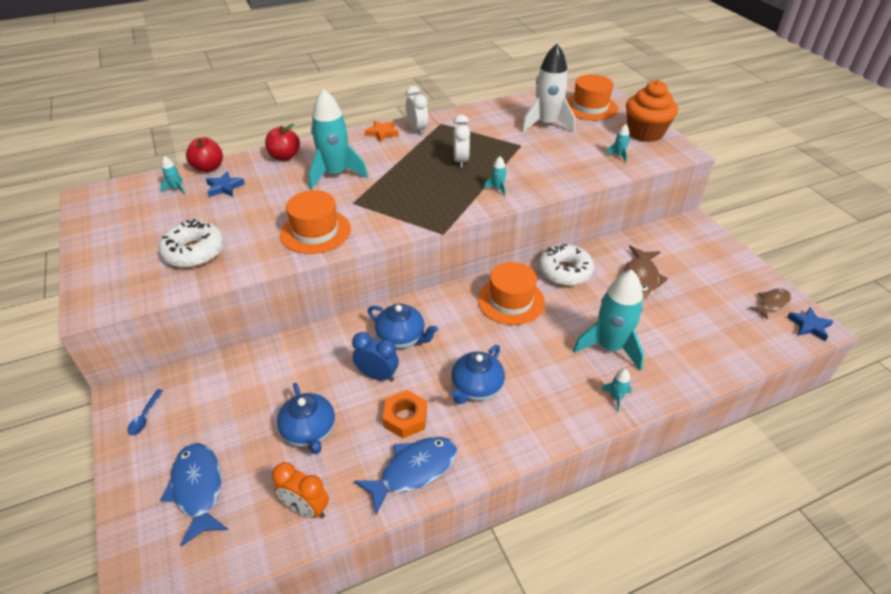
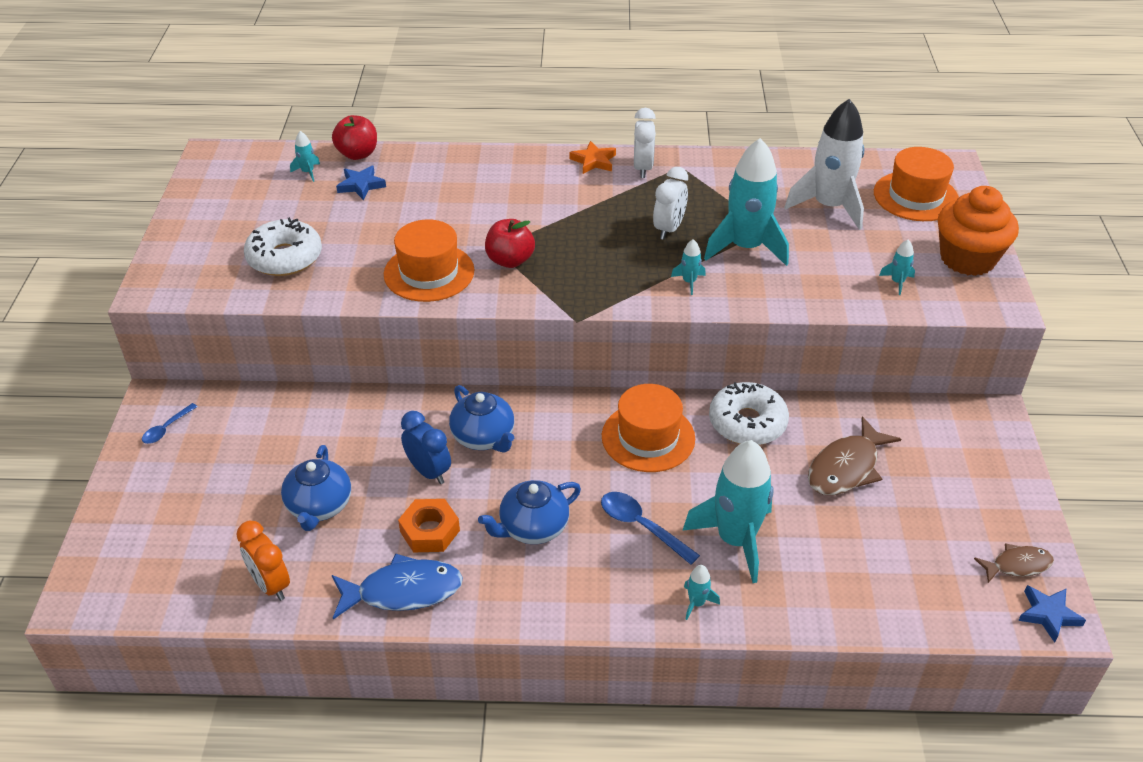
camera: 25 degrees right, 0 degrees up
(198, 489) = (179, 522): blue fish -> none
(284, 156) = (453, 163): red apple -> red apple (510, 260)
(335, 174) = (499, 203): turquoise rocket -> turquoise rocket (746, 247)
(546, 360) = (641, 526): none -> blue spoon

